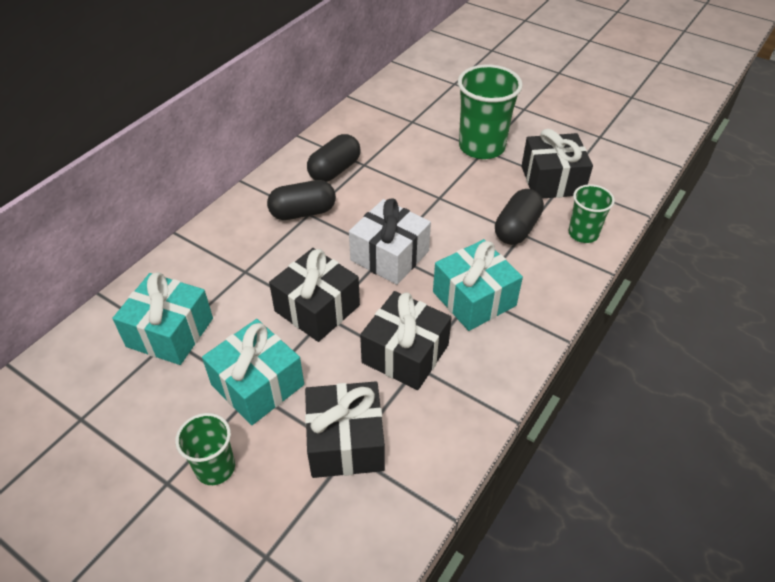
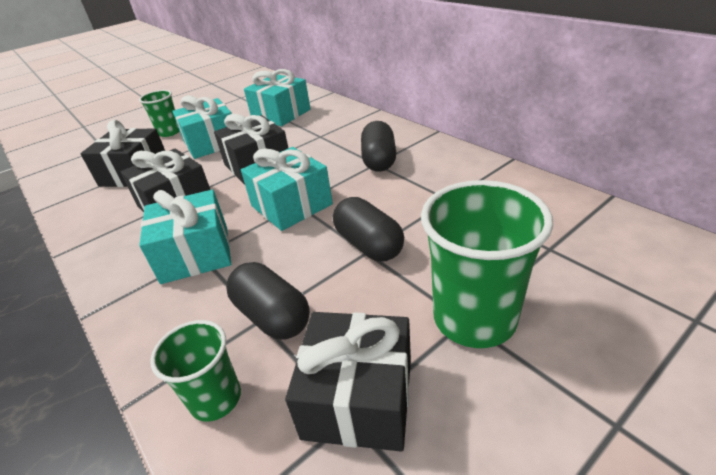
camera: 110 degrees right, 10 degrees down
(334, 170) = (442, 179): black capsule -> black capsule (369, 244)
(390, 255) = (291, 205): white gift -> turquoise gift

